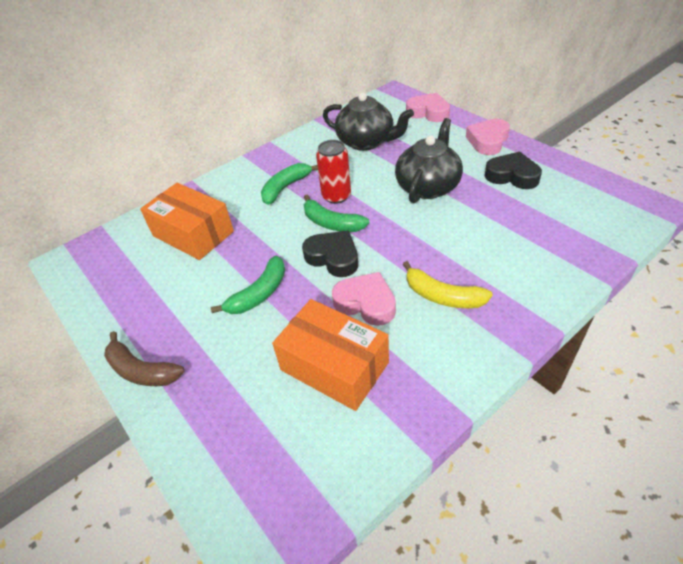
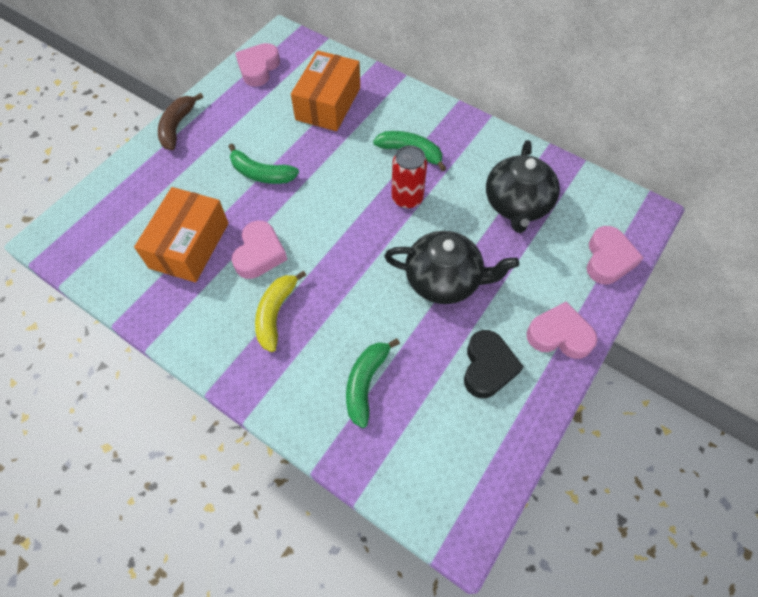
camera: 70 degrees right, 15 degrees up
(101, 284) = (258, 68): none -> pink heart
(331, 223) = (363, 204): green banana -> green banana (366, 383)
(333, 257) = (314, 216): black heart -> none

